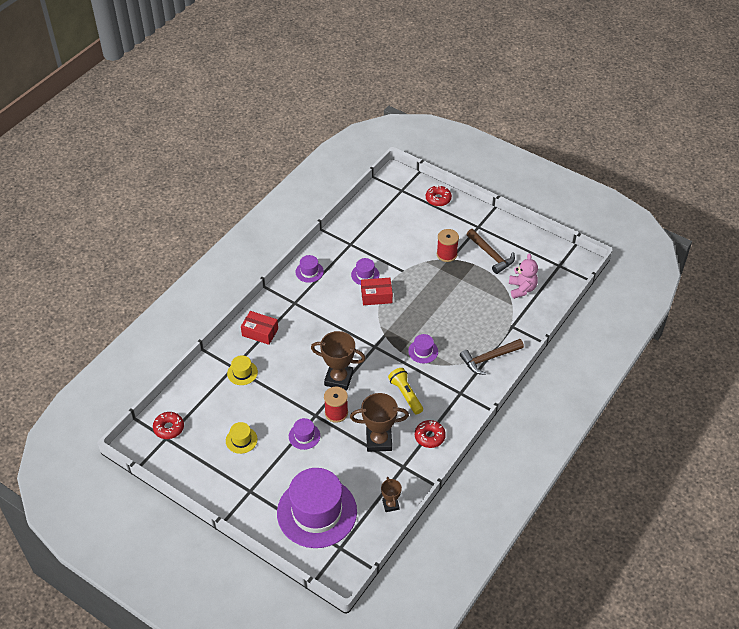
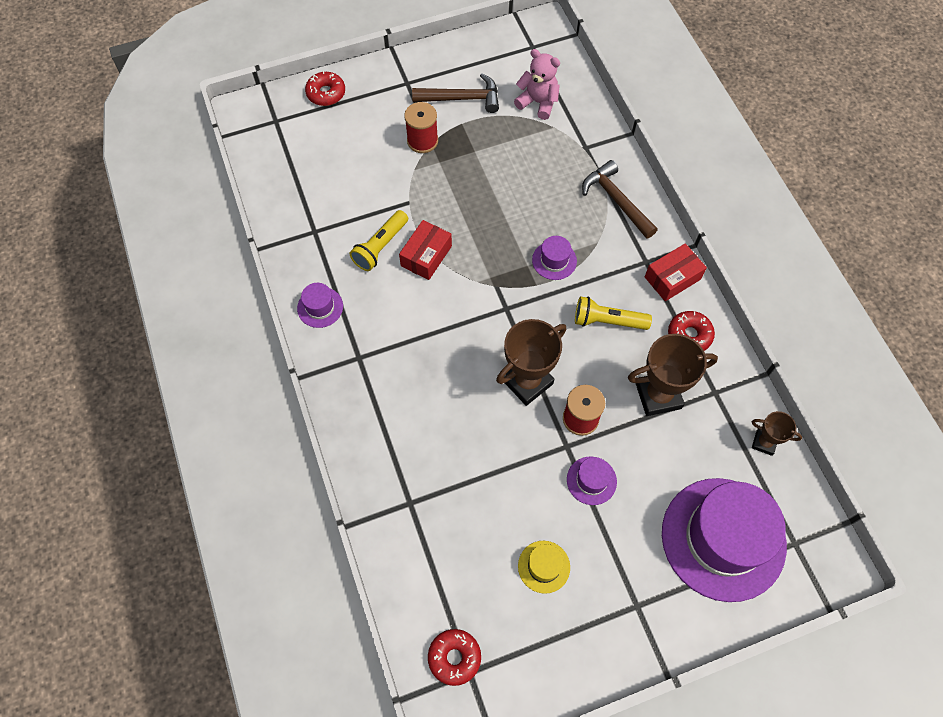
camera: 55 degrees left, 15 degrees up
(242, 373) = (428, 496): yellow hat -> none
(260, 332) = (375, 431): red box -> red box (672, 278)
(365, 275) = (380, 247): purple hat -> yellow flashlight
(379, 441) = (658, 395): brown trophy -> brown trophy turned 45 degrees clockwise
(489, 358) = (616, 200): brown hammer -> brown hammer turned 135 degrees clockwise

